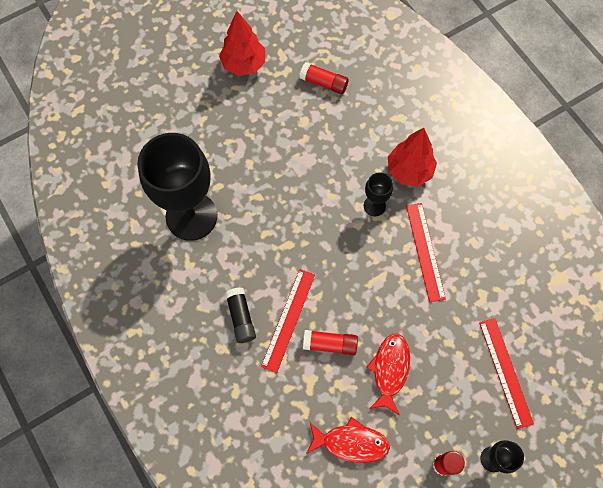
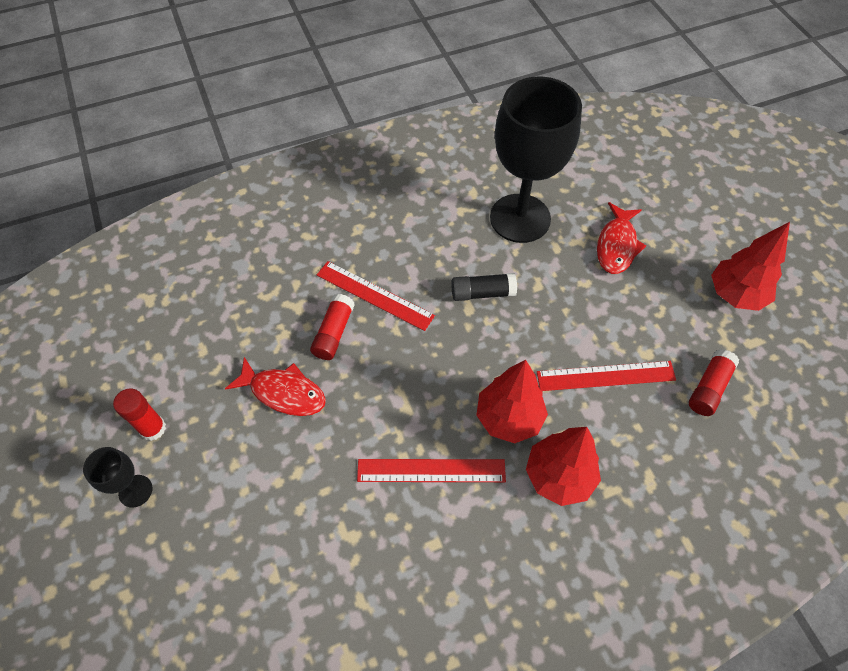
camera: 100 degrees right, 10 degrees down
(241, 317) = (388, 250): black glue stick -> black glue stick (482, 293)
(351, 442) = (215, 335): red fish -> red fish (617, 245)
(374, 206) = (509, 418): black goblet -> red tree
(505, 372) = (236, 539): red ruler -> red ruler (606, 376)

